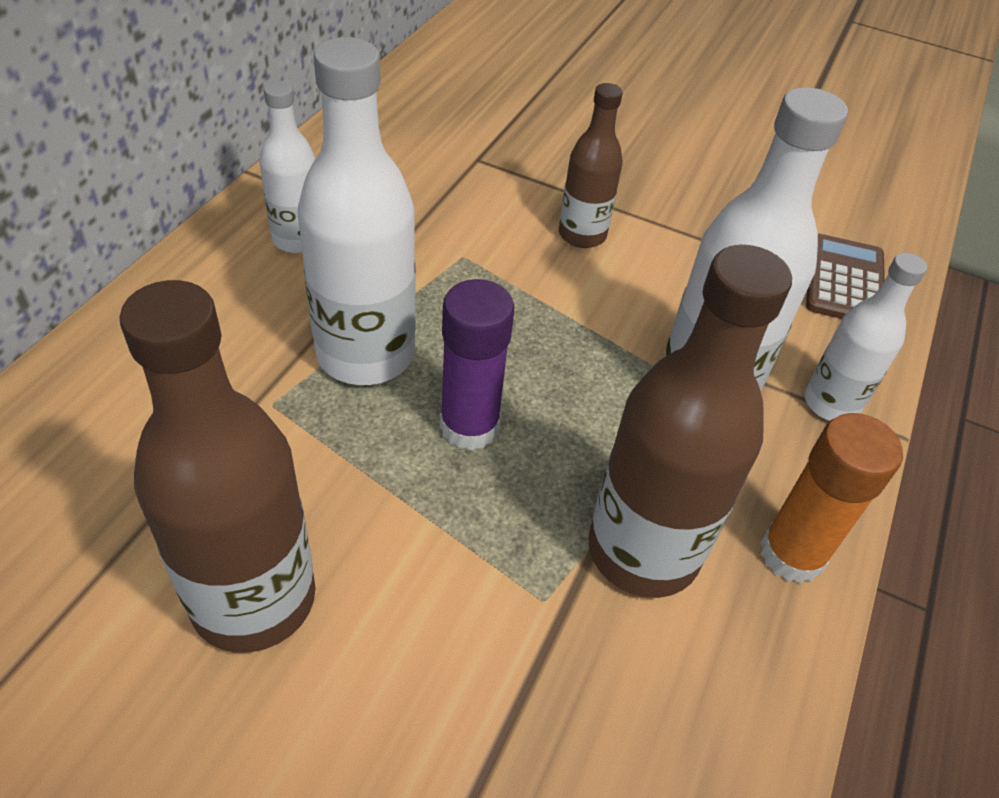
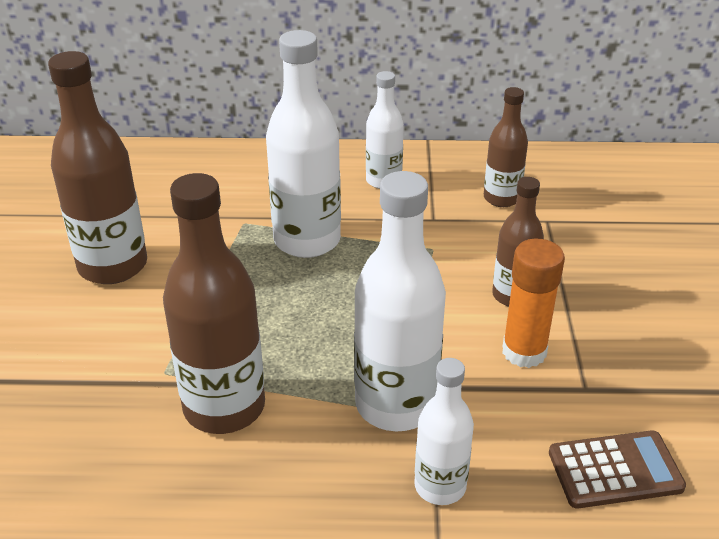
camera: 70 degrees right, 10 degrees down
(414, 170) = (501, 198): none -> brown bottle
(469, 426) = (278, 300): purple glue stick -> none
(792, 554) = (264, 488): orange glue stick -> orange glue stick (524, 352)

